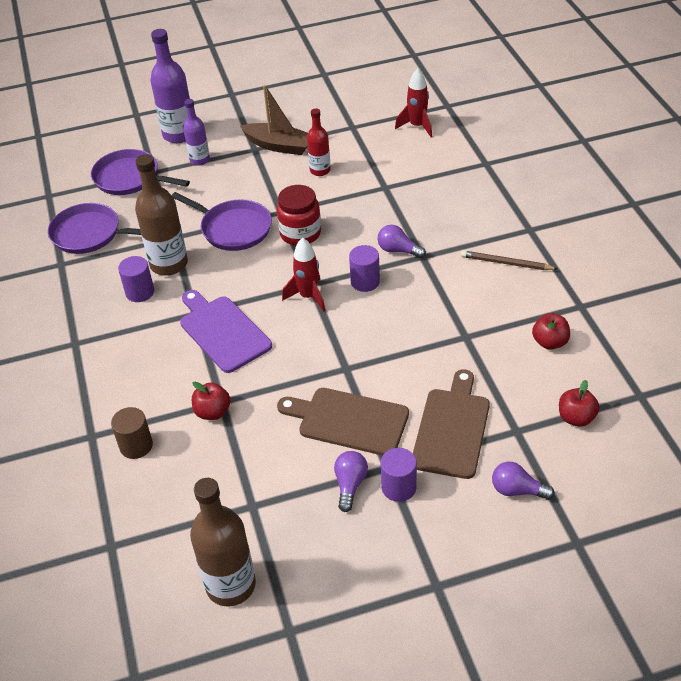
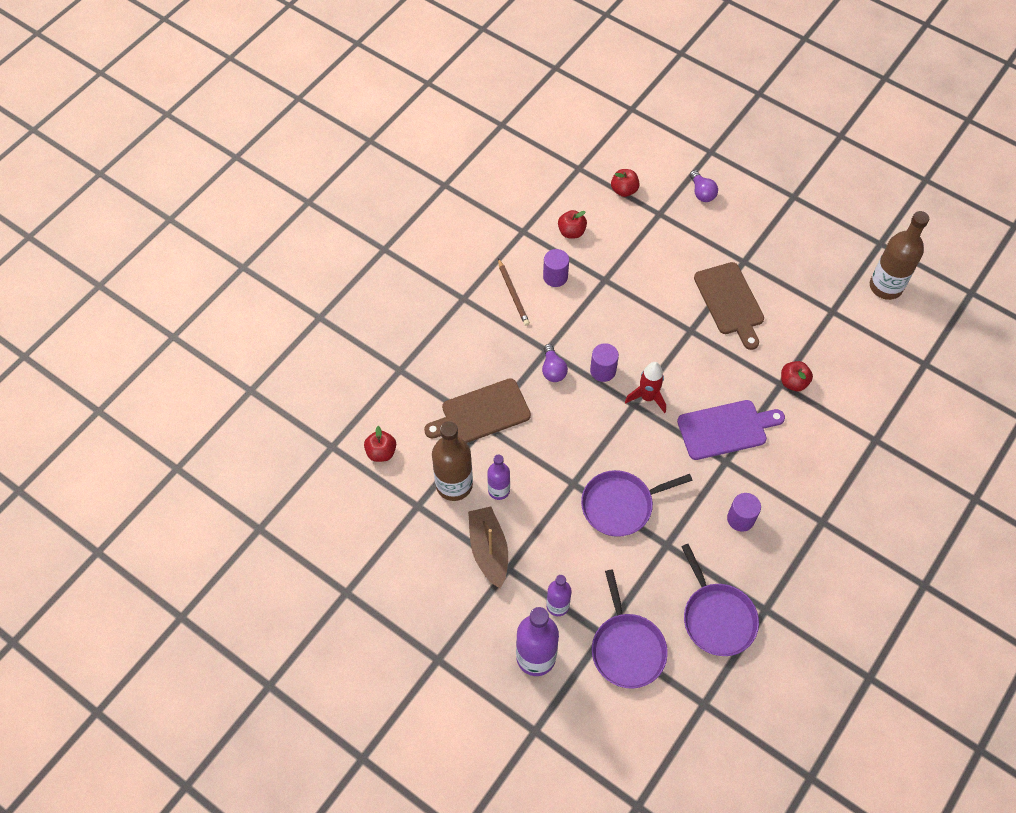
camera: 130 degrees left, 15 degrees up
(136, 446) = (857, 407): brown cylinder -> none
(169, 264) = (696, 522): brown bottle -> brown bottle (454, 485)
(223, 331) = (726, 429): purple cutting board -> purple cutting board turned 120 degrees counterclockwise
(233, 228) = (620, 505): purple pan -> purple pan turned 105 degrees counterclockwise
(300, 233) = (587, 450): red jar -> none
(320, 170) = (499, 490): red bottle -> purple bottle
(350, 485) = (773, 272): purple light bulb -> none
(399, 487) = (752, 248): purple cylinder -> purple cylinder (555, 277)
(417, 126) = (381, 452): red rocket -> red apple
(452, 429) = (687, 245): brown cutting board -> brown cutting board (481, 413)

